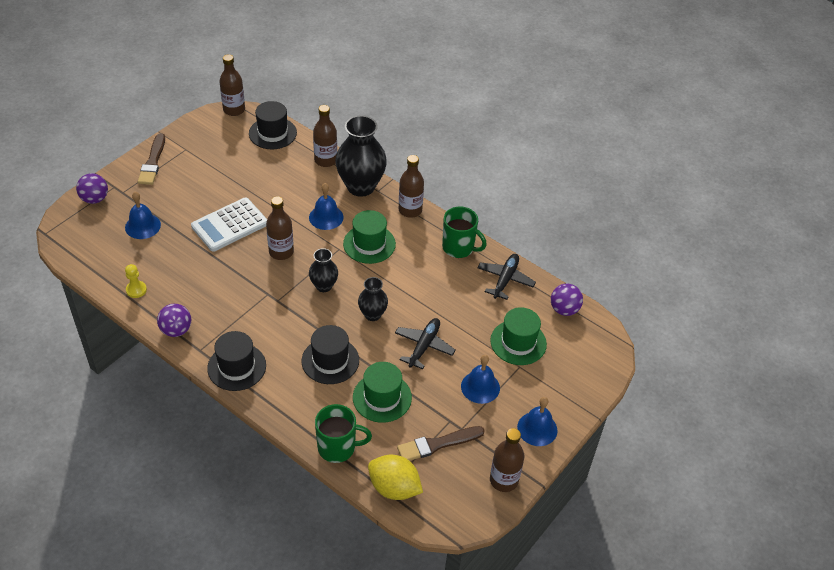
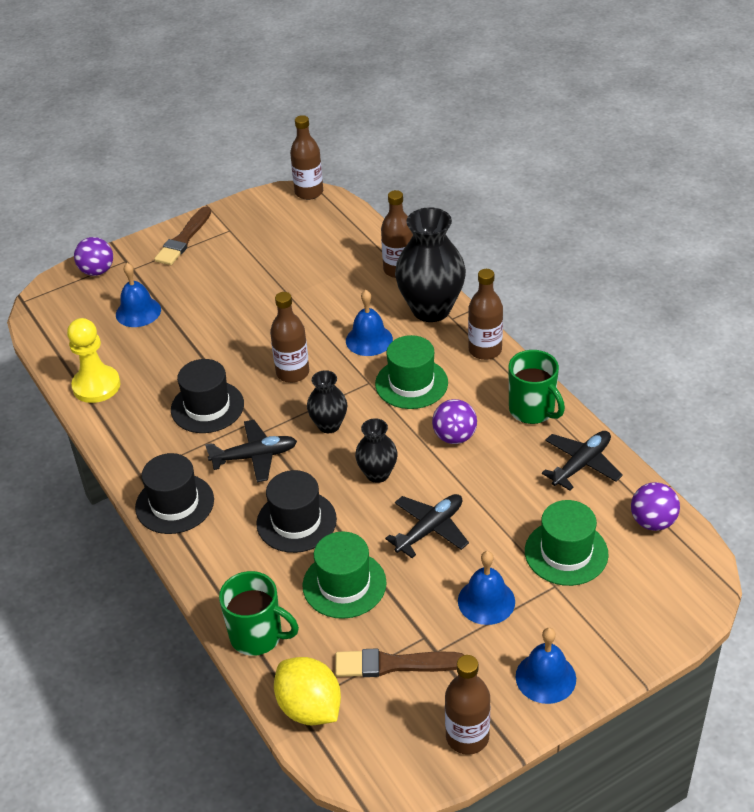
camera: 25 degrees right, 5 degrees down
(136, 290) = (96, 386): yellow pawn -> yellow pawn, size x1.80
(176, 330) = (122, 443): purple ball -> purple ball (454, 437)
(229, 225) = (243, 329): white calculator -> none
(272, 133) = (345, 227): black hat -> black hat (207, 407)
(280, 320) = (255, 456): none -> black plane

